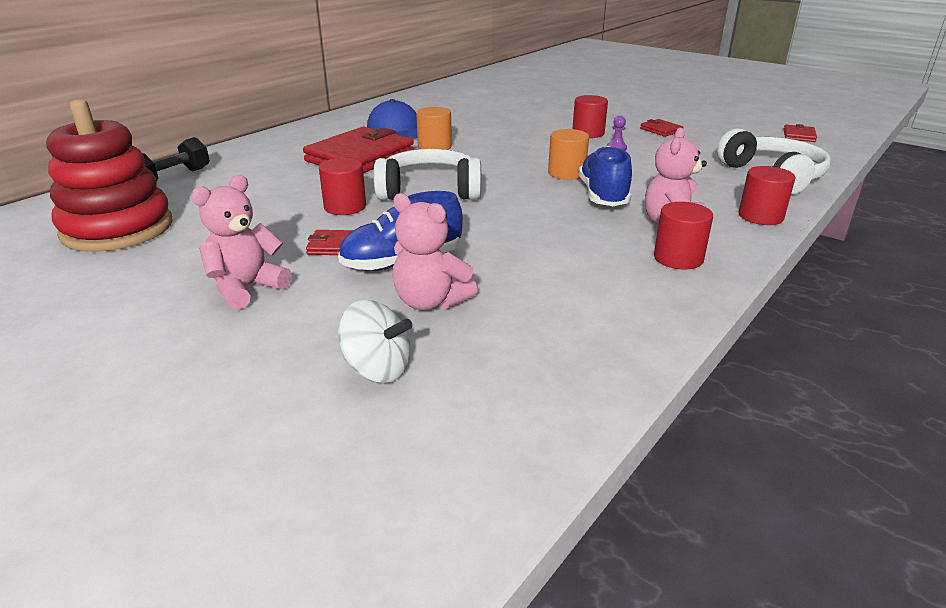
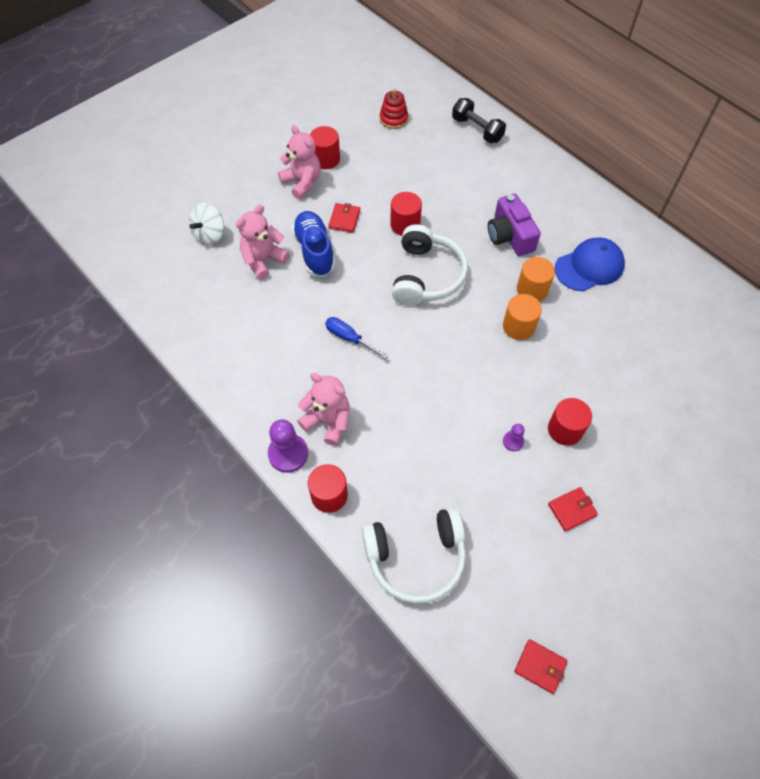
camera: 100 degrees right, 30 degrees up
(117, 229) = (393, 119): red stacking toy -> red stacking toy, size x0.45
(360, 157) = (510, 236): red wallet -> purple camera
(546, 224) = (349, 338): none -> blue screwdriver
(566, 173) = (450, 378): orange cylinder -> orange cylinder (518, 326)
(603, 195) = (394, 391): blue shoe -> none
(678, 258) = (277, 404): red cylinder -> red cylinder (326, 159)
(738, 243) = (288, 454): none -> purple pawn

